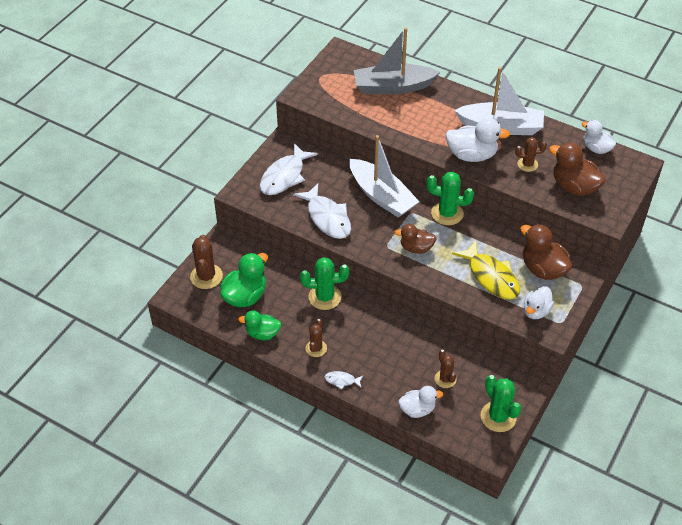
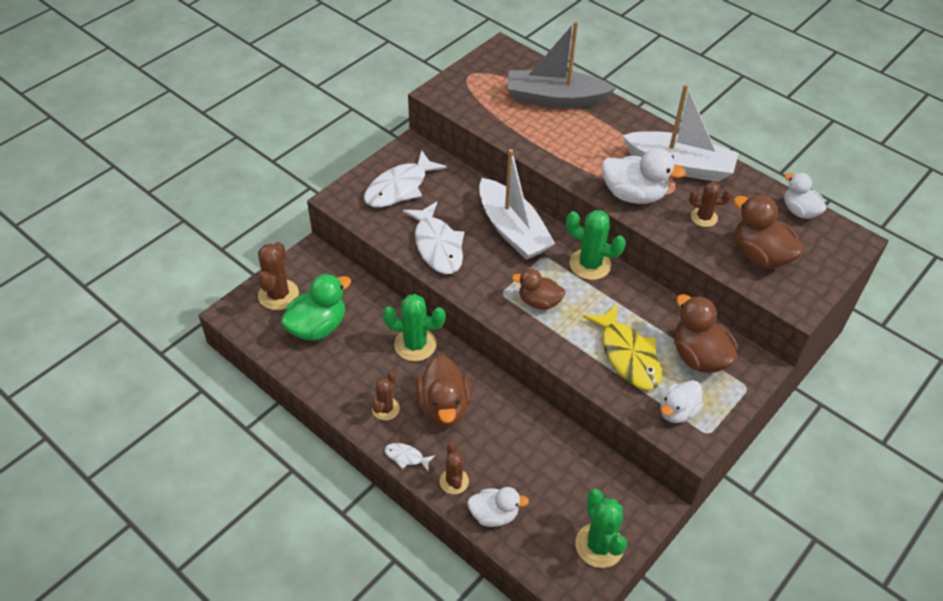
camera: 10 degrees right, 0 degrees up
(262, 333) = (324, 378): green duck -> none
(360, 340) = (444, 407): none -> brown duck
(445, 379) = (541, 479): brown cactus -> brown cactus (454, 481)

